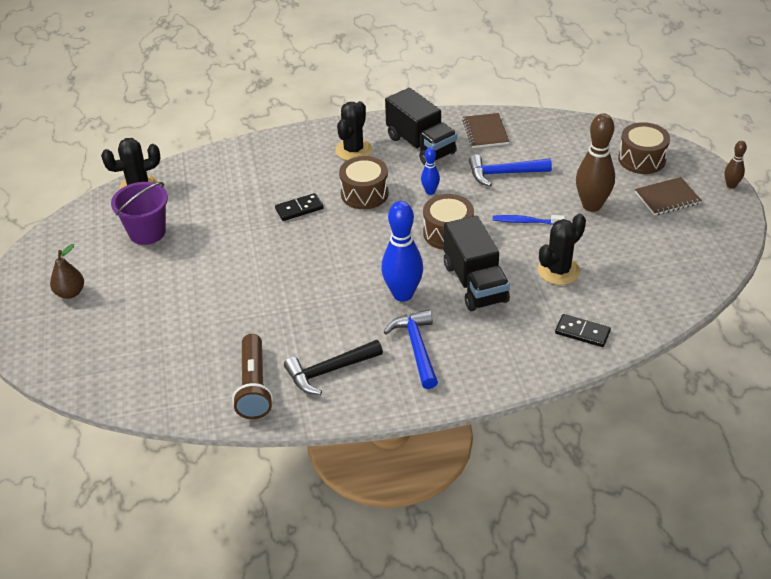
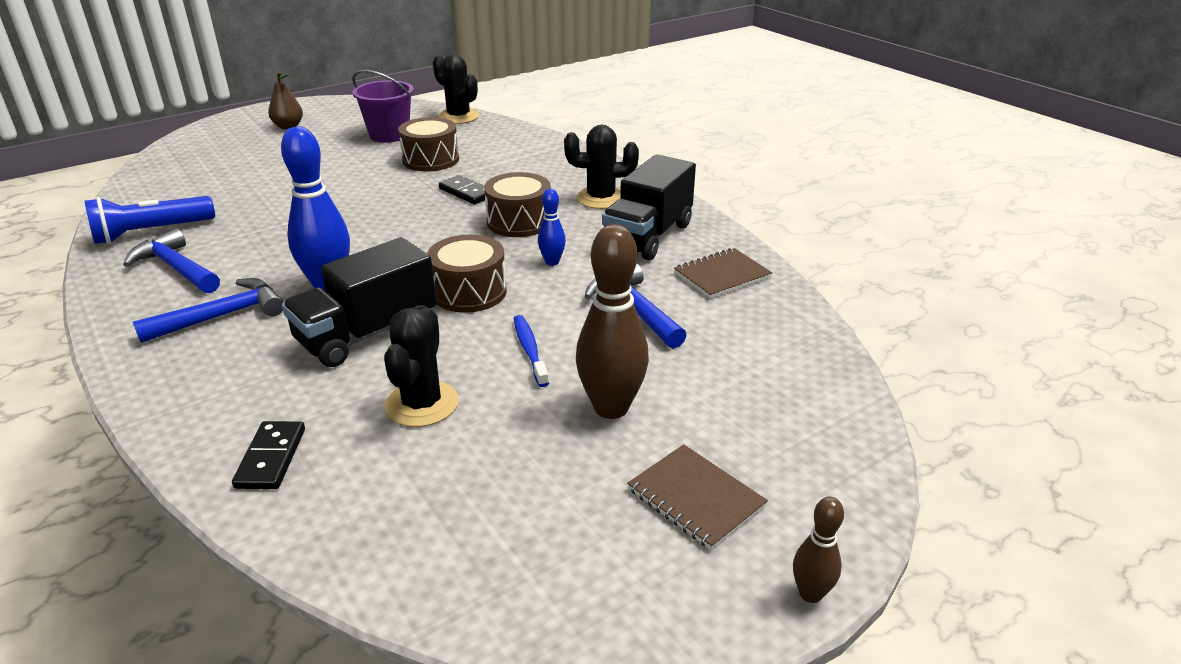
camera: 65 degrees right, 10 degrees down
(254, 386) = (151, 232): brown flashlight -> blue flashlight
(329, 371) = (176, 268): black hammer -> blue hammer
(558, 270) = (422, 404): black cactus -> black cactus turned 75 degrees clockwise
(641, 159) = (790, 443): brown drum -> brown drum (431, 160)

